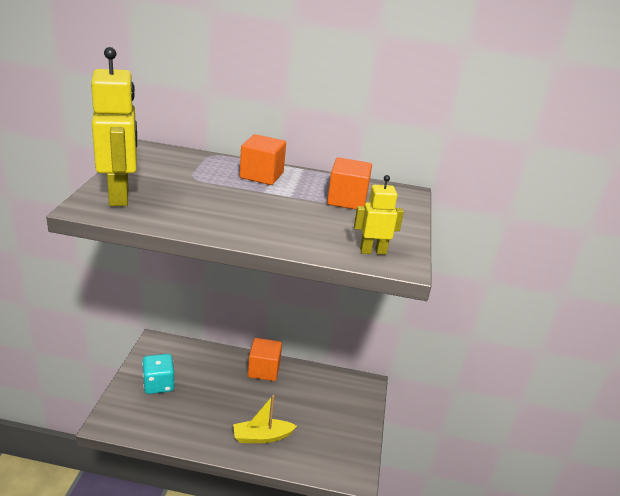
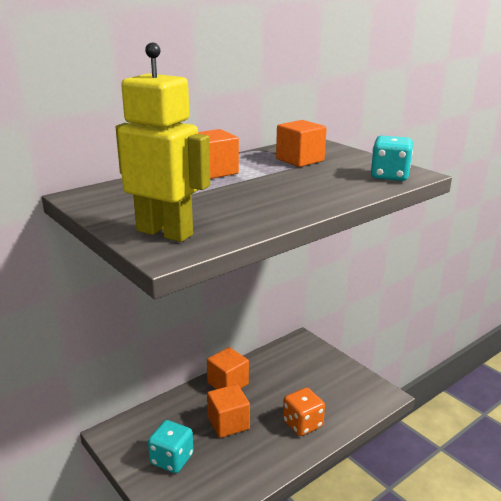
camera: 45 degrees left, 5 degrees down
(221, 393) = (228, 423): none -> orange cube
(262, 437) = (302, 424): yellow boat -> orange dice
(373, 251) = (389, 176): yellow robot -> turquoise dice

